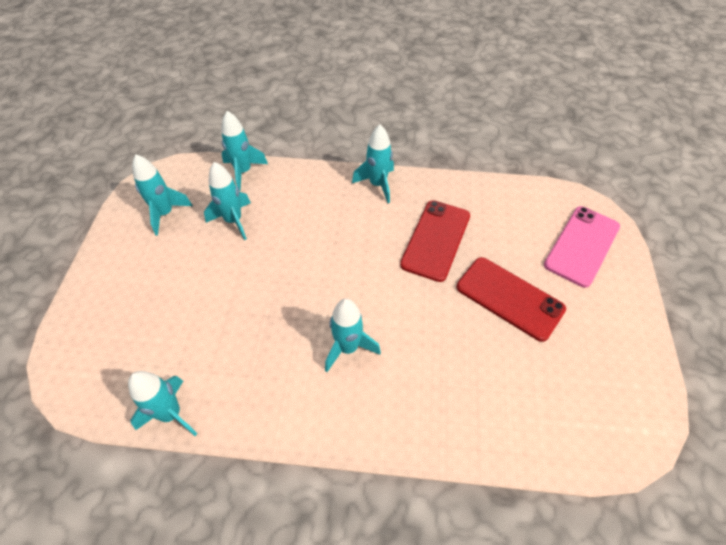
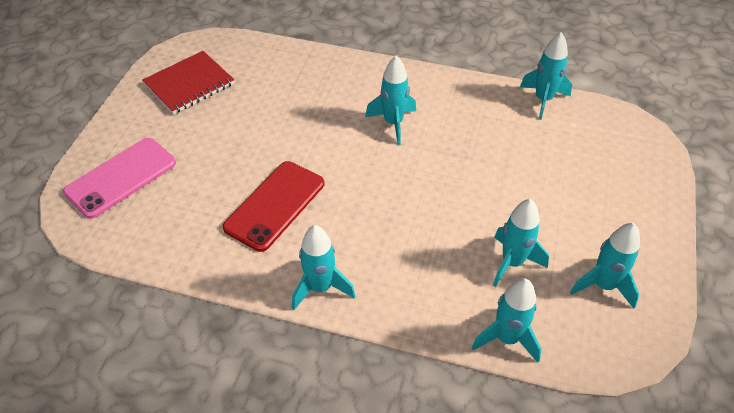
camera: 170 degrees left, 5 degrees down
(509, 298) = (228, 141): red phone -> none
(597, 369) = (189, 84): none -> red notebook

